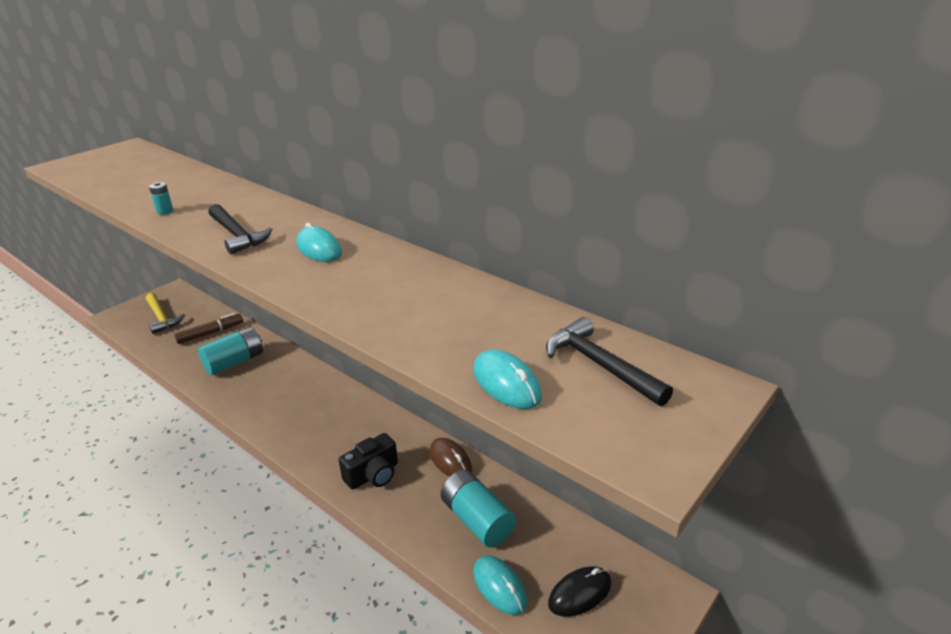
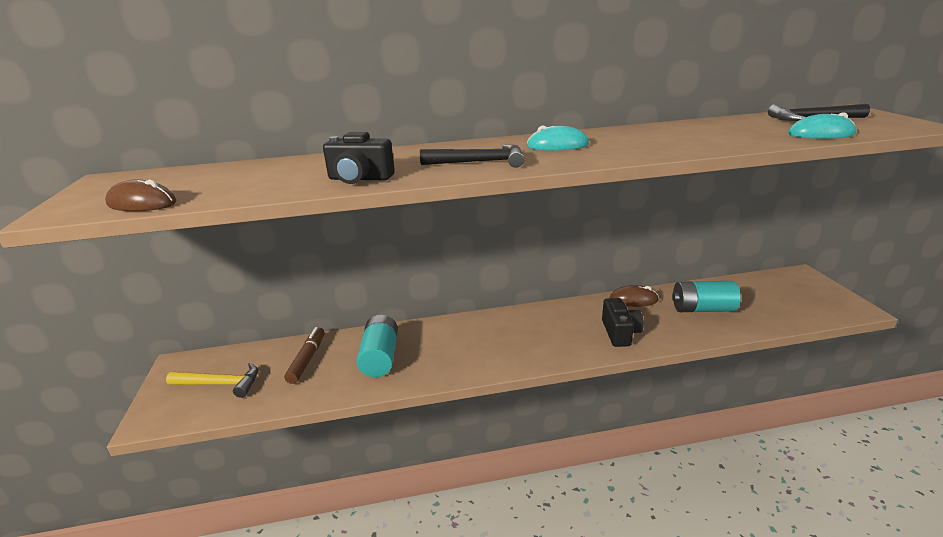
camera: 50 degrees left, 5 degrees down
(82, 176) = (142, 203): none -> brown mouse
(165, 211) = (360, 179): turquoise battery -> black camera
(499, 587) = (769, 321): turquoise mouse -> none
(580, 593) = (789, 298): black mouse -> none

